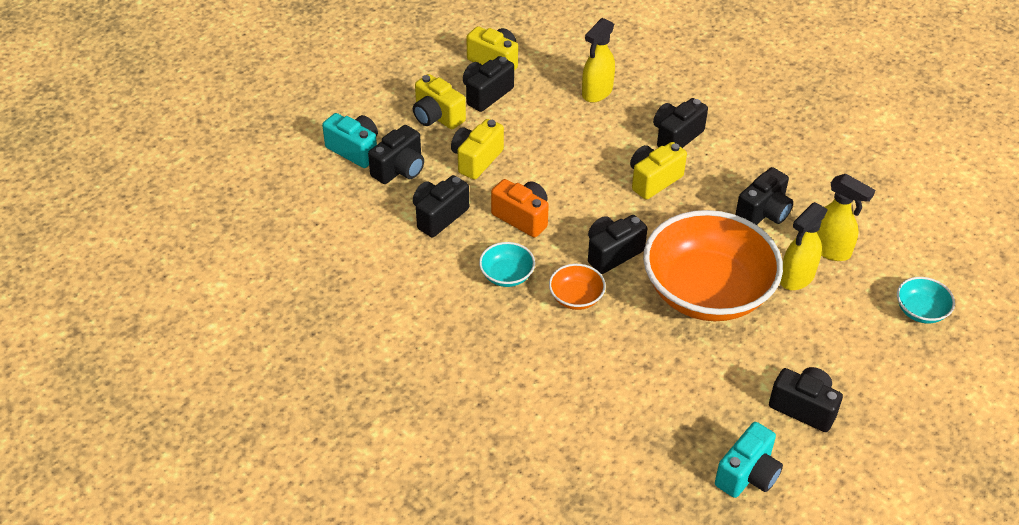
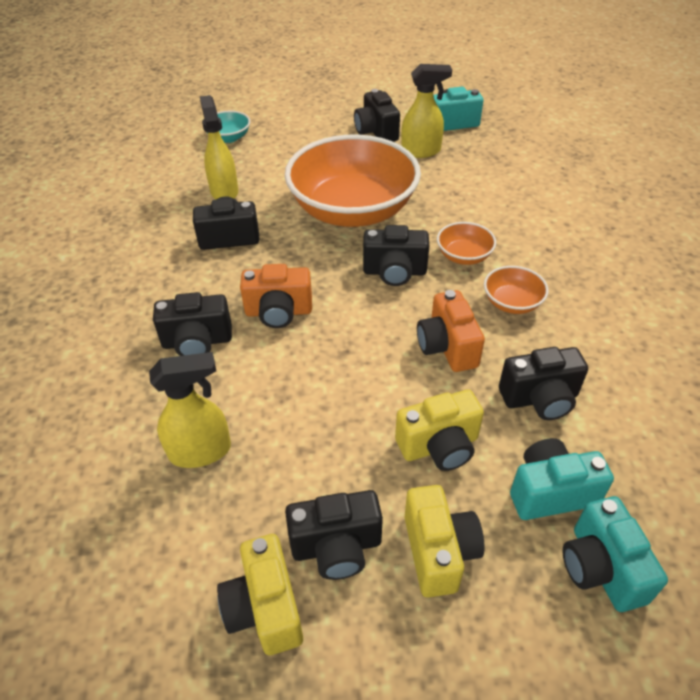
camera: 140 degrees left, 0 degrees up
(400, 169) = (550, 492): black camera -> turquoise camera
(507, 275) = (512, 303): turquoise bowl -> orange bowl
(653, 180) = (278, 312): yellow camera -> orange camera
(796, 277) = (275, 188): yellow spray bottle -> yellow spray bottle (421, 151)

